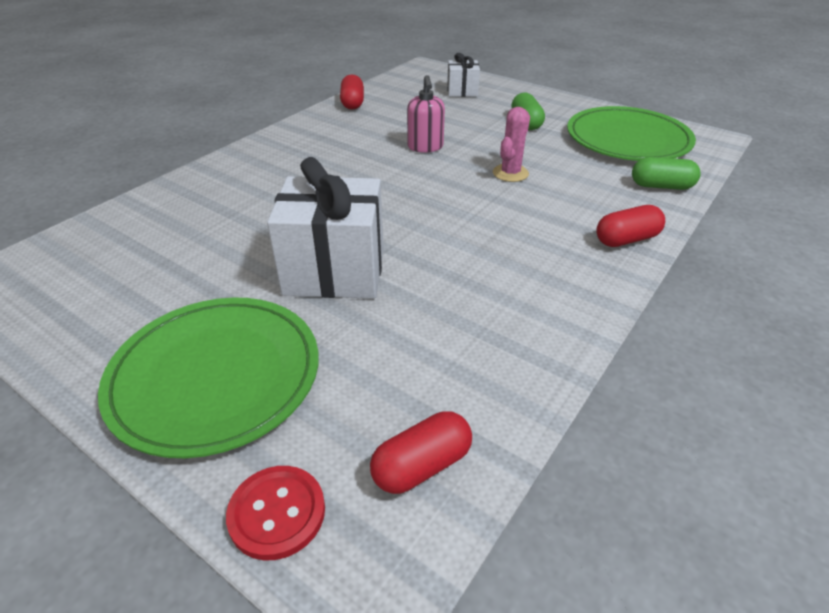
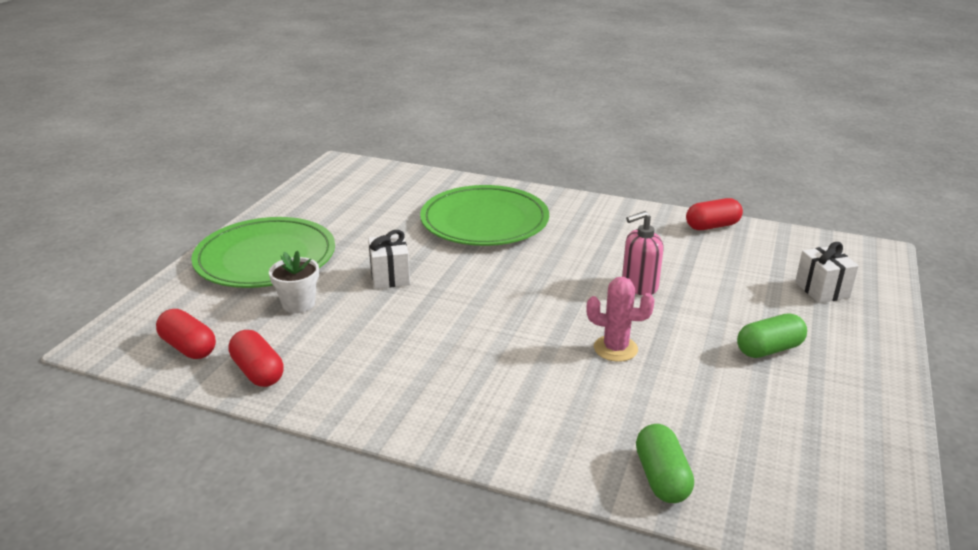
camera: 75 degrees right, 10 degrees down
(277, 513) = (158, 303): red button -> none
(335, 271) = (390, 277): white gift -> white gift, size x0.52
(358, 349) = (298, 304): none -> white flower pot
(626, 239) = (508, 443): red capsule -> red capsule (258, 372)
(627, 139) = (794, 446): green plate -> green plate (484, 221)

